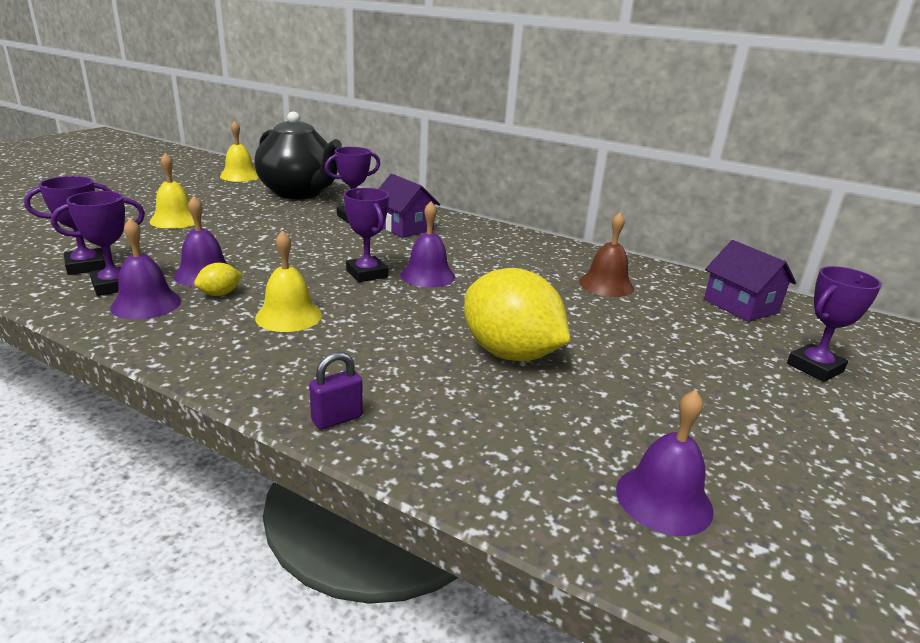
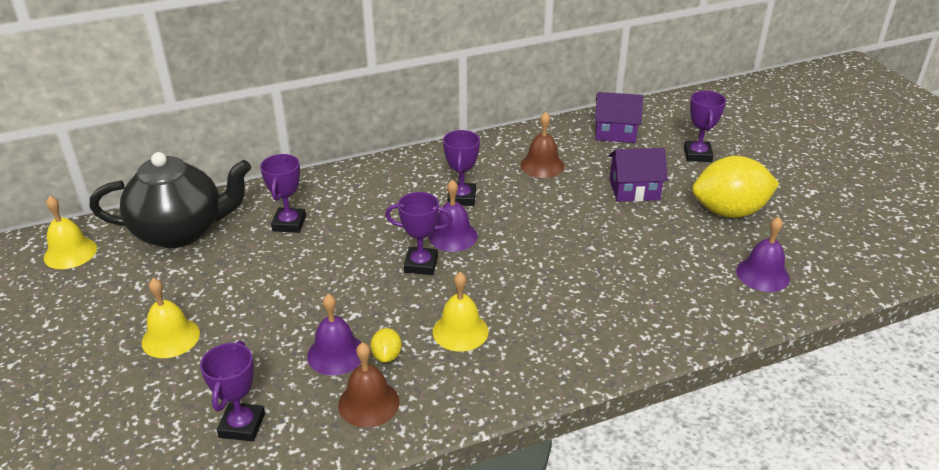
camera: 50 degrees left, 10 degrees up
(114, 286) = (310, 415): purple trophy -> purple trophy (461, 198)
(146, 304) = (368, 403): purple bell -> brown bell
(337, 419) = (616, 356): purple padlock -> none
(404, 227) = (344, 205): purple house -> purple house (634, 189)
(510, 353) = (597, 254): yellow lemon -> yellow lemon (729, 212)

